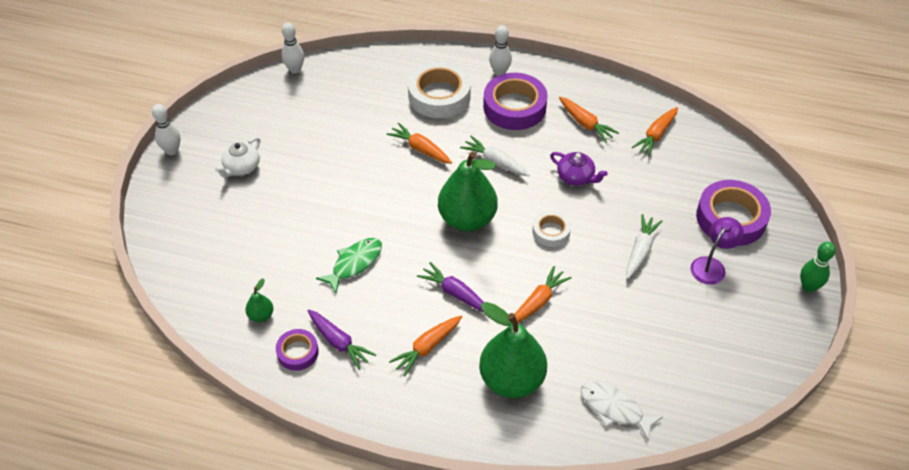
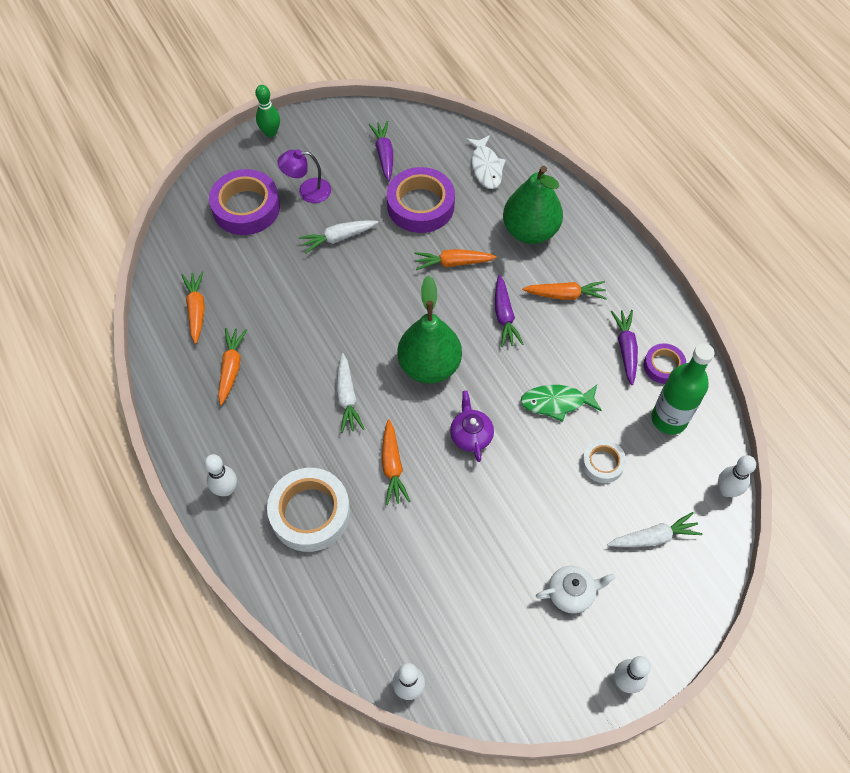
camera: 135 degrees left, 10 degrees up
(180, 298) = (726, 490): none -> white bowling pin
(212, 232) = (654, 537): none -> white carrot
(261, 315) = (669, 419): green pear -> green bottle
(514, 107) = (263, 438): purple tape -> purple tape (420, 205)
(551, 231) = (380, 303): white tape -> white tape (602, 463)
(576, 177) = (304, 329): purple teapot -> purple teapot (471, 435)
(655, 135) = (196, 309): orange carrot -> orange carrot turned 90 degrees counterclockwise
(705, 346) = (384, 154): none -> purple carrot

